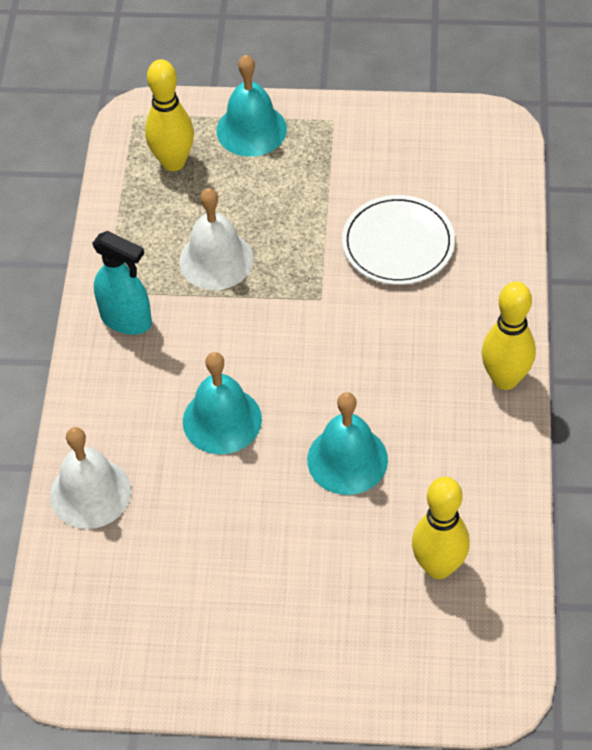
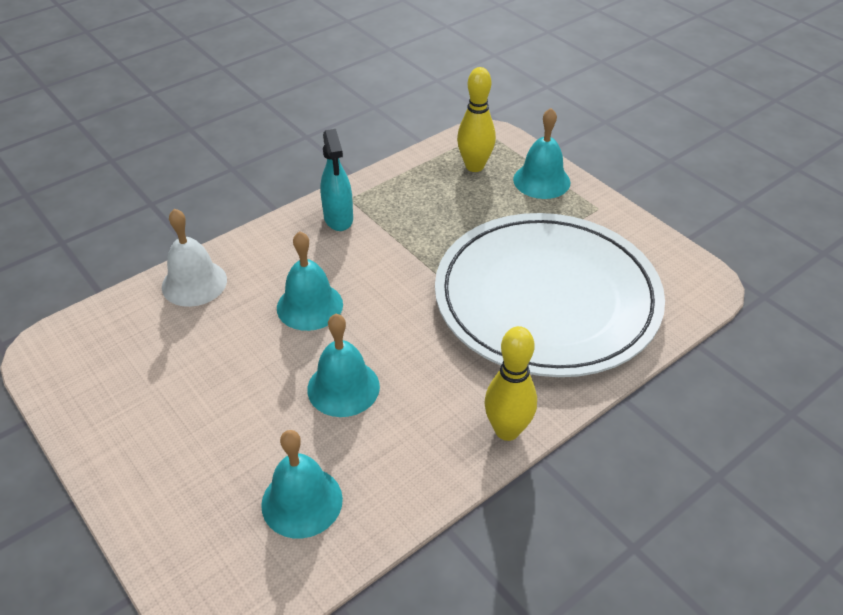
camera: 45 degrees right, 10 degrees down
(216, 260) = (427, 227): white bell -> none
(398, 243) = (547, 298): white plate -> white plate, size x2.26
(438, 567) = (302, 501): yellow bowling pin -> turquoise bell

